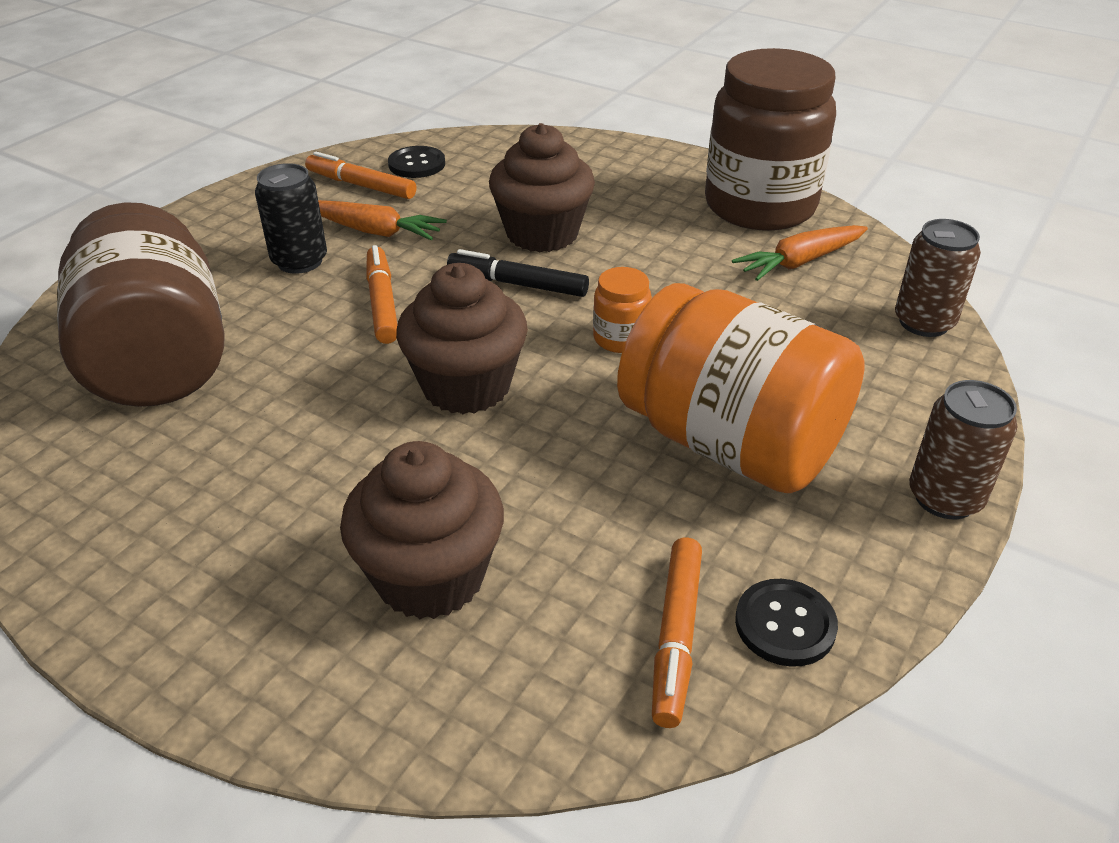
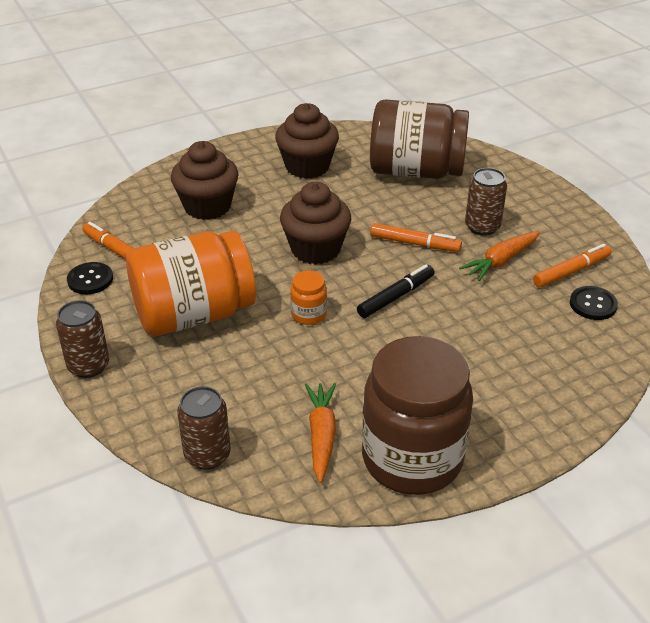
camera: 120 degrees right, 0 degrees up
(300, 261) = (482, 227): black can -> brown can
(542, 233) = (450, 328): brown cupcake -> brown cupcake (307, 166)

